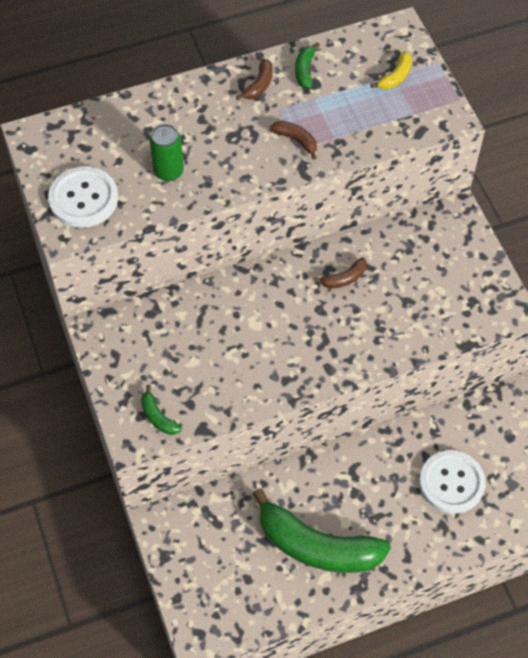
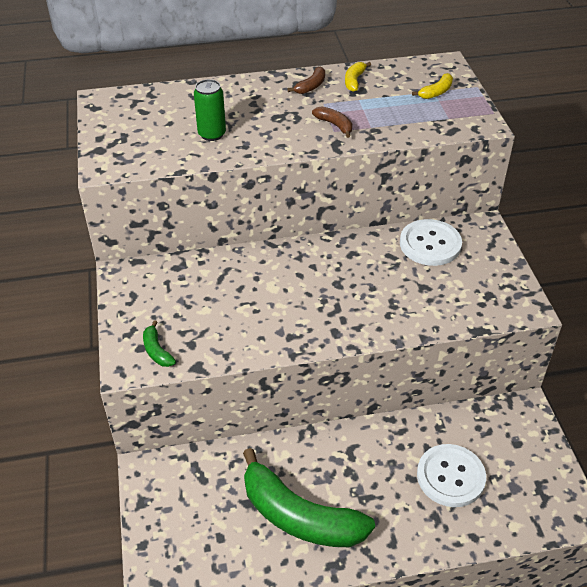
camera: 10 degrees right, 15 degrees down
(83, 199) = (128, 144): white button -> white button (430, 244)
(305, 70) = (354, 81): green banana -> yellow banana
(344, 278) = (365, 262): brown banana -> none

